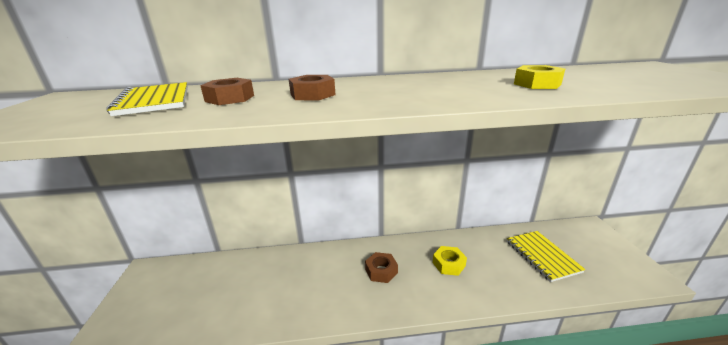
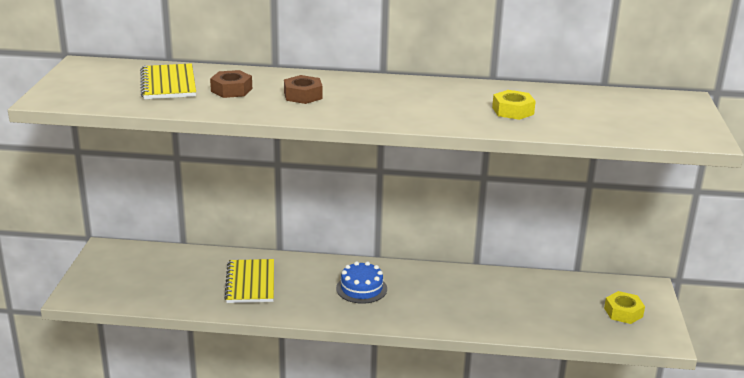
camera: 10 degrees right, 0 degrees up
(381, 271) = (361, 288): brown nut -> blue cake
(448, 264) = (441, 294): yellow nut -> yellow nut (623, 312)
(542, 256) = (556, 304): yellow notebook -> yellow notebook (250, 283)

